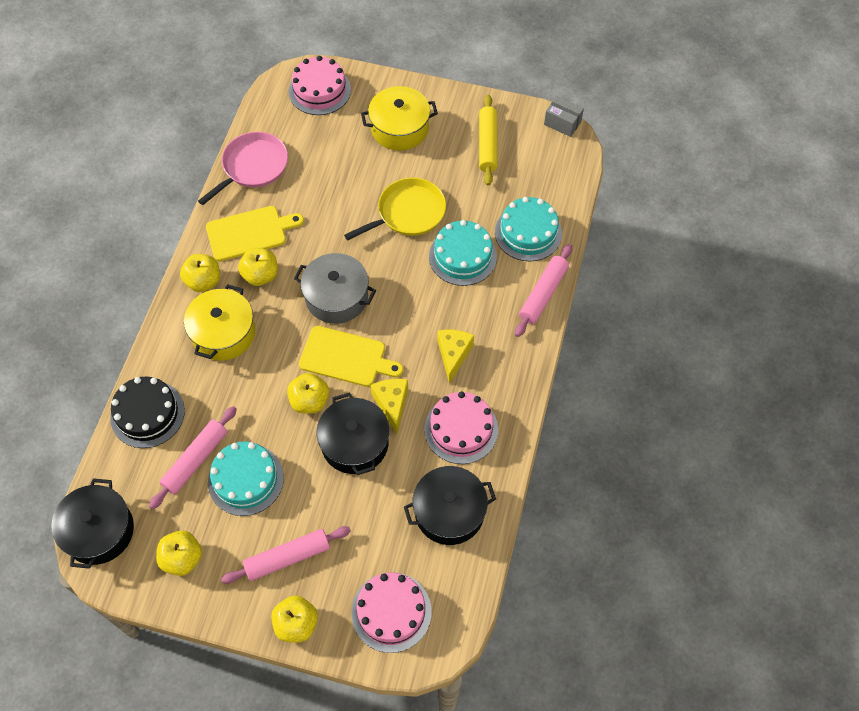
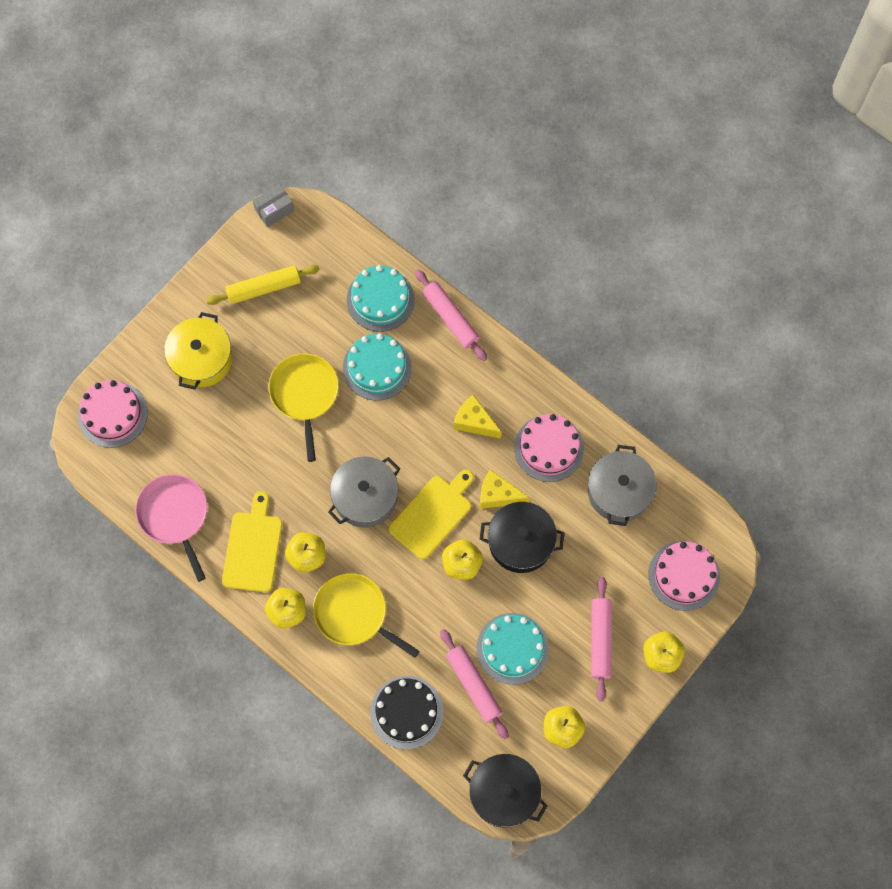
camera: 65 degrees left, 10 degrees up
(223, 333) = (354, 613): yellow pot -> yellow pan
(449, 512) = (619, 491): black pot -> grey pot
(487, 144) = (263, 288): yellow rolling pin -> yellow rolling pin turned 45 degrees counterclockwise

